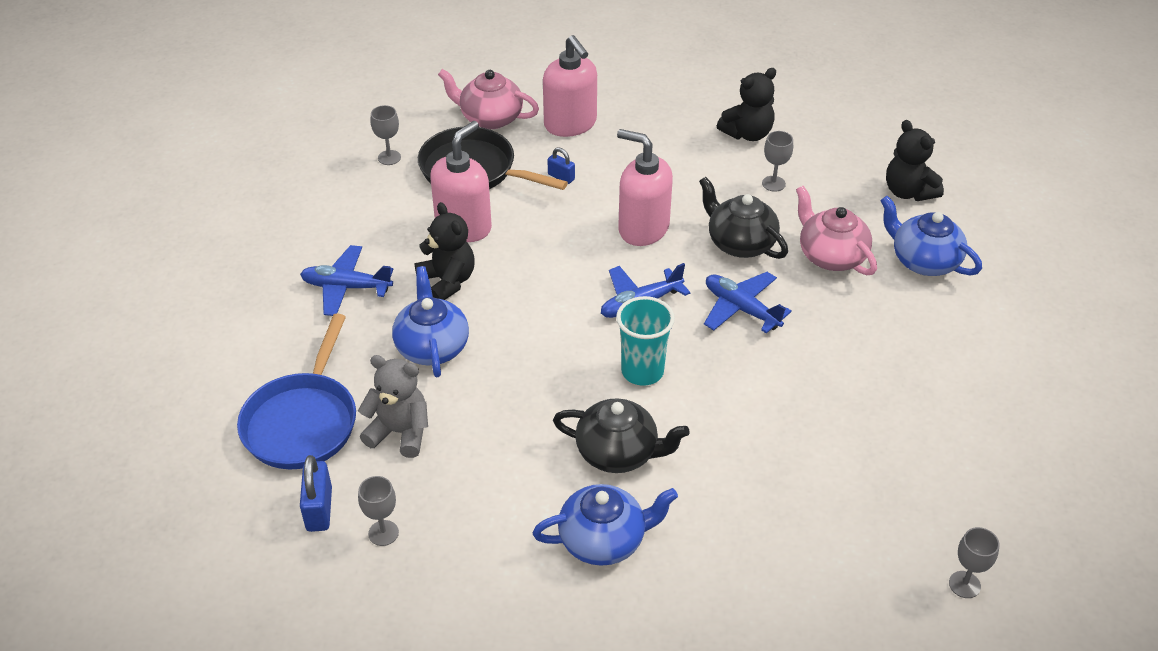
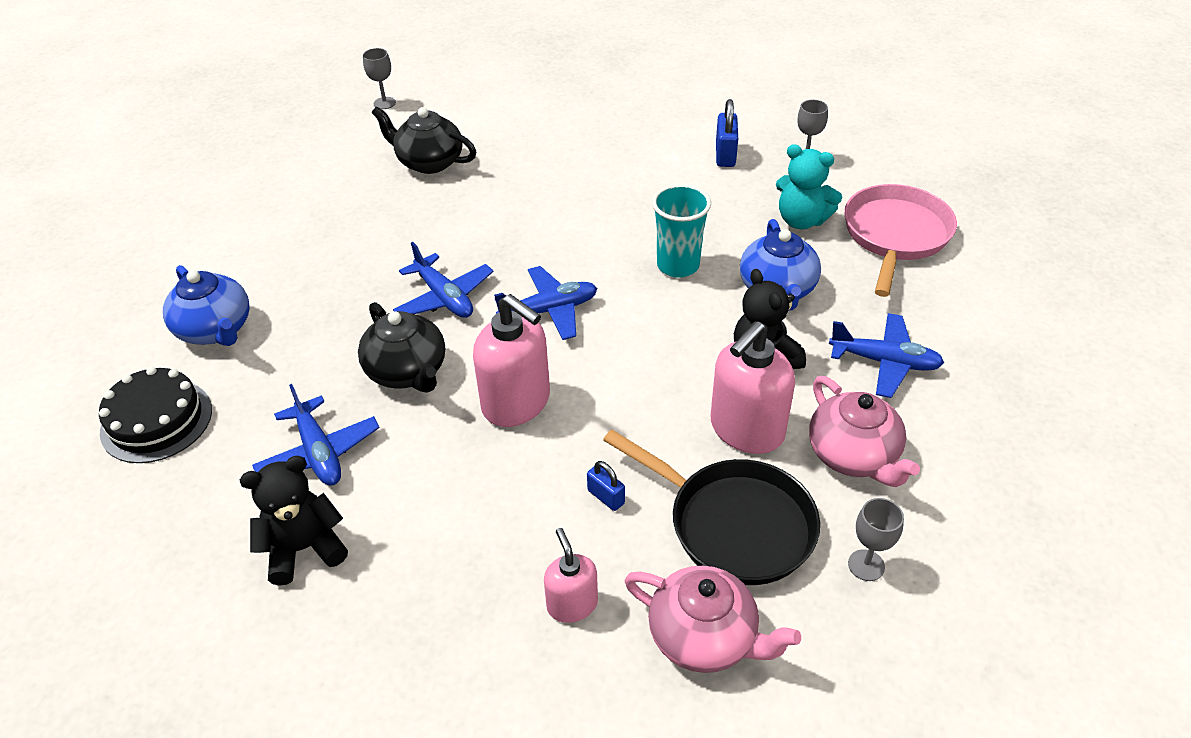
camera: 170 degrees left, 0 degrees up
(303, 421) = (895, 236): blue pan -> pink pan
(319, 509) = (862, 175): blue padlock -> blue padlock (725, 155)
(400, 432) = (801, 220): grey teddy bear -> turquoise teddy bear
(570, 124) = (572, 604): pink soap dispenser -> pink soap dispenser, size x0.57
(604, 540) = (632, 142): blue teapot -> none
(618, 452) = (607, 191): black teapot -> black teapot (429, 162)
(642, 371) = (567, 249): turquoise cup -> turquoise cup (678, 265)
(773, 183) = (319, 452): grey goblet -> blue plane
(830, 256) = (313, 345): pink teapot -> pink teapot (854, 455)
(908, 192) = (156, 421): black teddy bear -> black cake

